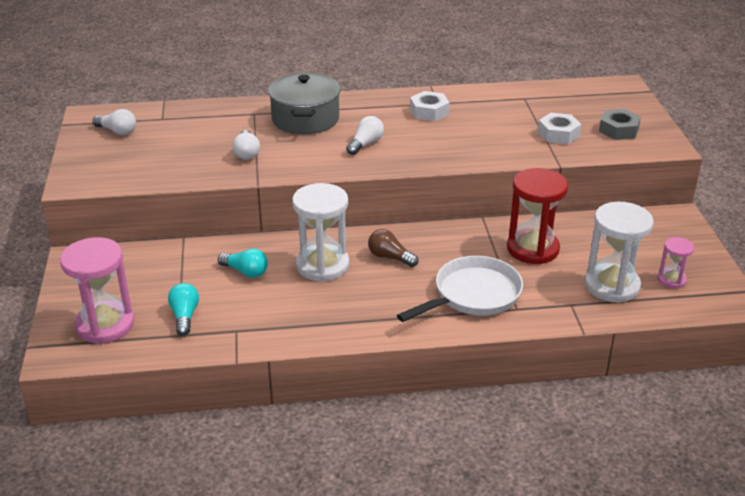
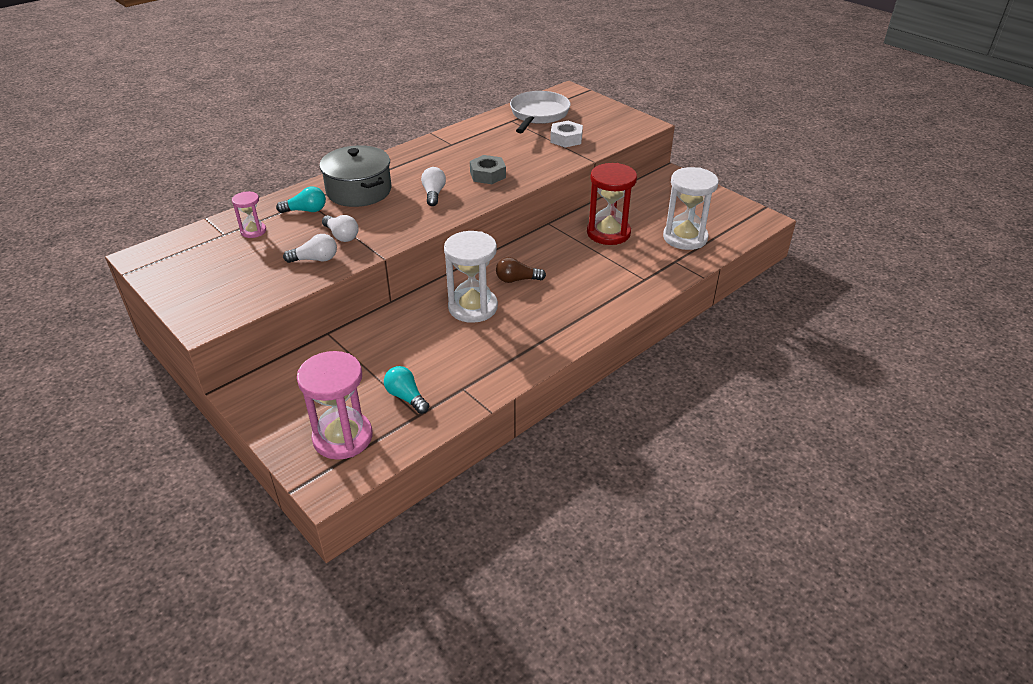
camera: 35 degrees left, 5 degrees up
(117, 131) = (192, 260): white light bulb -> white light bulb (315, 259)
(246, 272) = (416, 339): turquoise light bulb -> turquoise light bulb (306, 210)
(429, 112) = (453, 153): white nut -> none
(473, 295) = (606, 282): white pan -> white pan (538, 115)
(618, 130) = (602, 123): grey nut -> grey nut (487, 175)
(671, 280) = (715, 219): pink hourglass -> pink hourglass (253, 231)

